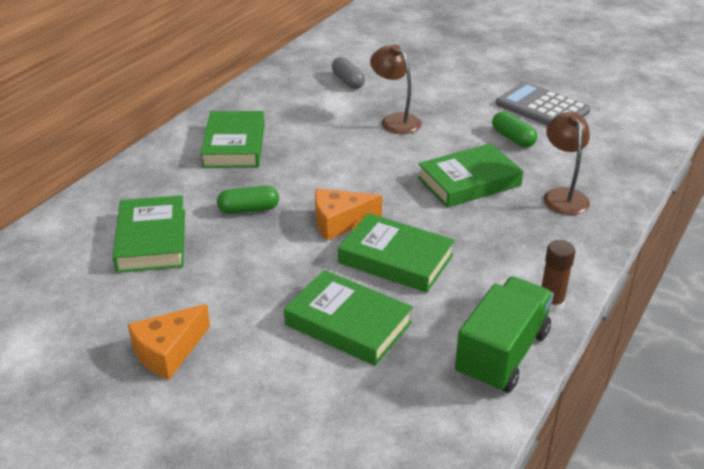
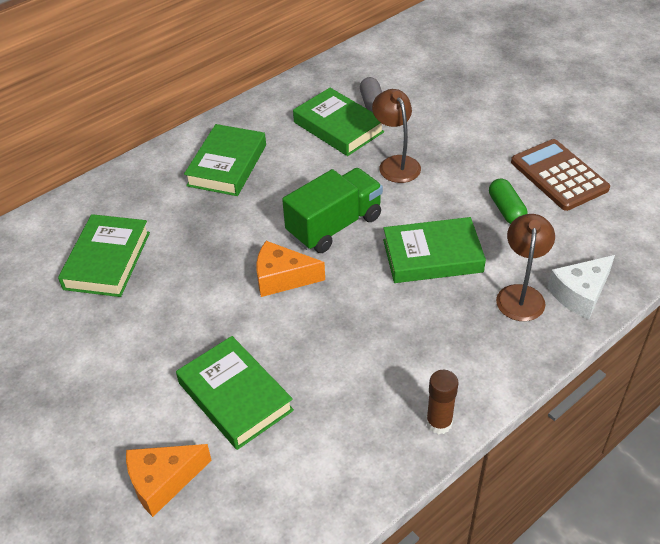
camera: 20 degrees right, 10 degrees up
(168, 352) = (69, 386): orange cheese -> orange cheese (163, 481)
(249, 209) = (206, 244): green capsule -> none
(396, 259) = (314, 333): green book -> green book (338, 127)
(502, 354) = (360, 469): green truck -> green truck (334, 225)
(542, 108) = (559, 175): grey calculator -> brown calculator
(611, 186) = (580, 294): none -> white cheese

